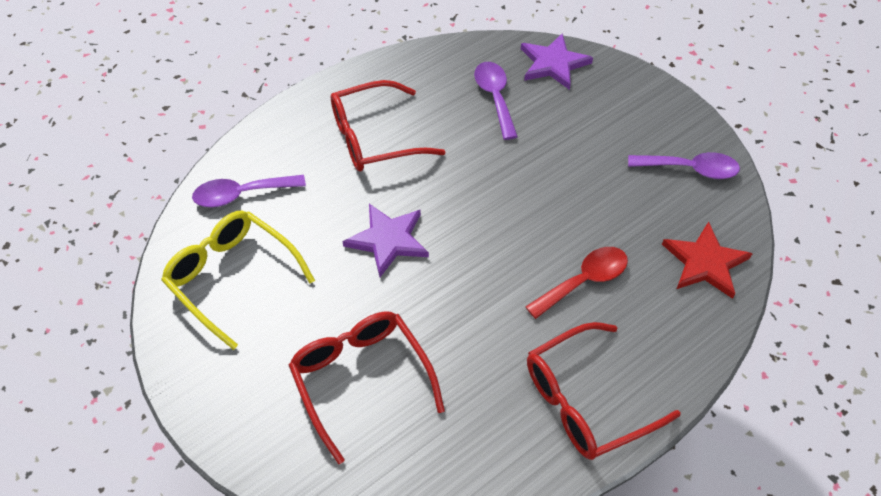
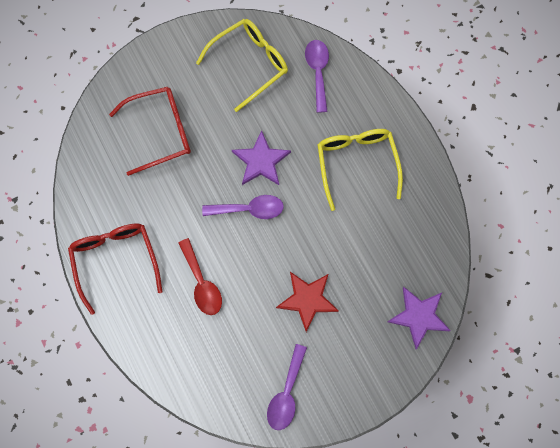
camera: 100 degrees right, 20 degrees up
(373, 138) = (356, 163): red glasses -> yellow glasses
(495, 97) = (386, 260): purple spoon -> purple spoon (249, 209)
(705, 263) = (199, 373): red star -> red star (307, 299)

